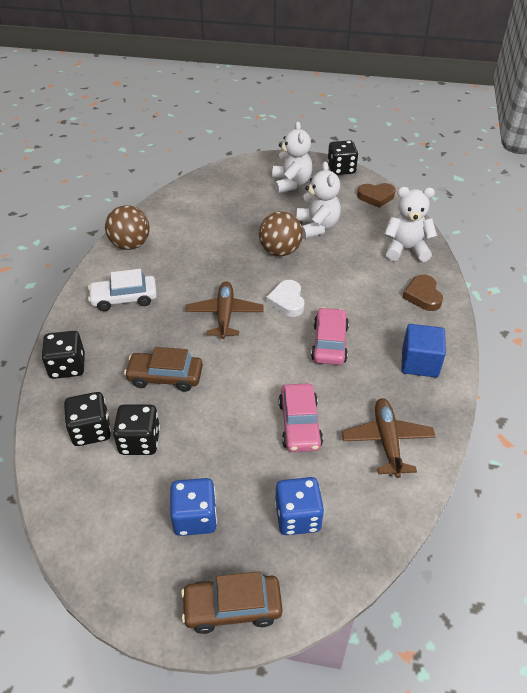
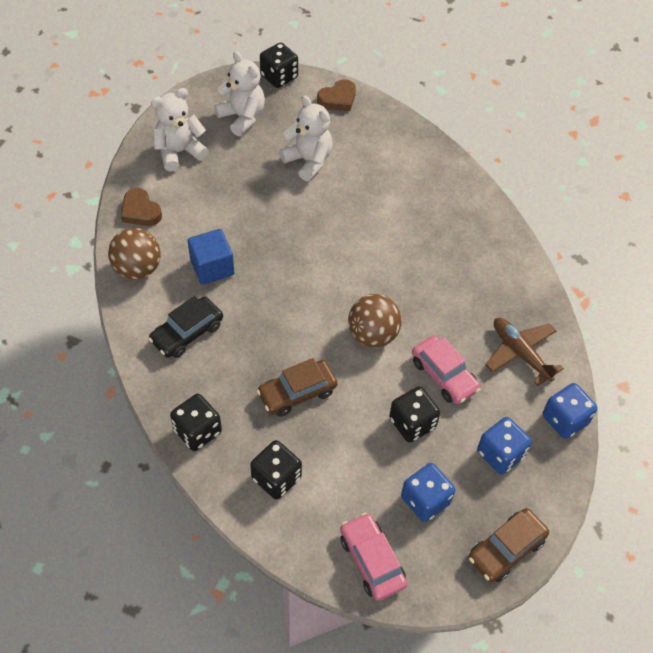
camera: 35 degrees left, 10 degrees up
(124, 298) = (187, 333): white car -> black car
(140, 441) = (327, 463): black dice -> black dice (412, 423)
(225, 315) = (298, 302): brown plane -> none
(280, 251) = (294, 206): brown ball -> brown ball (373, 335)
(287, 301) = (343, 260): white heart -> none
(329, 343) = (412, 285): pink car -> pink car (372, 560)
(387, 521) = (565, 420): none -> blue dice
(405, 249) = (407, 151): white teddy bear -> white teddy bear (179, 152)
(419, 363) = (497, 267): blue cube -> blue cube (212, 267)
(423, 296) = (455, 196): brown heart -> brown heart (140, 211)

